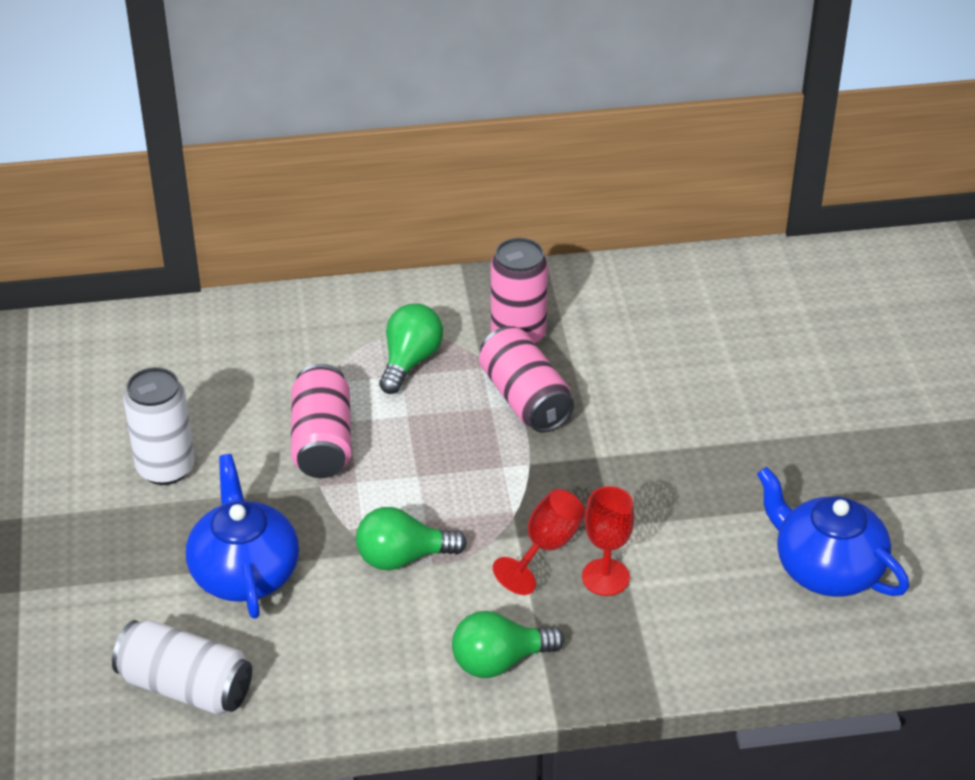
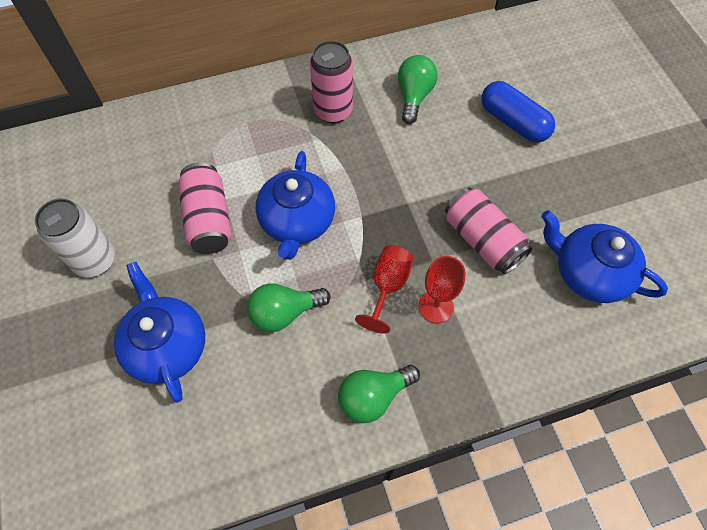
camera: 10 degrees left, 20 degrees up
(186, 687) = (135, 464): white can -> none
(410, 361) = (261, 142): green light bulb -> green light bulb (414, 96)
(440, 459) = (297, 222): none -> blue teapot
(525, 399) = (348, 162): pink can -> pink can (482, 240)
(772, 379) = (513, 122): none -> blue capsule

